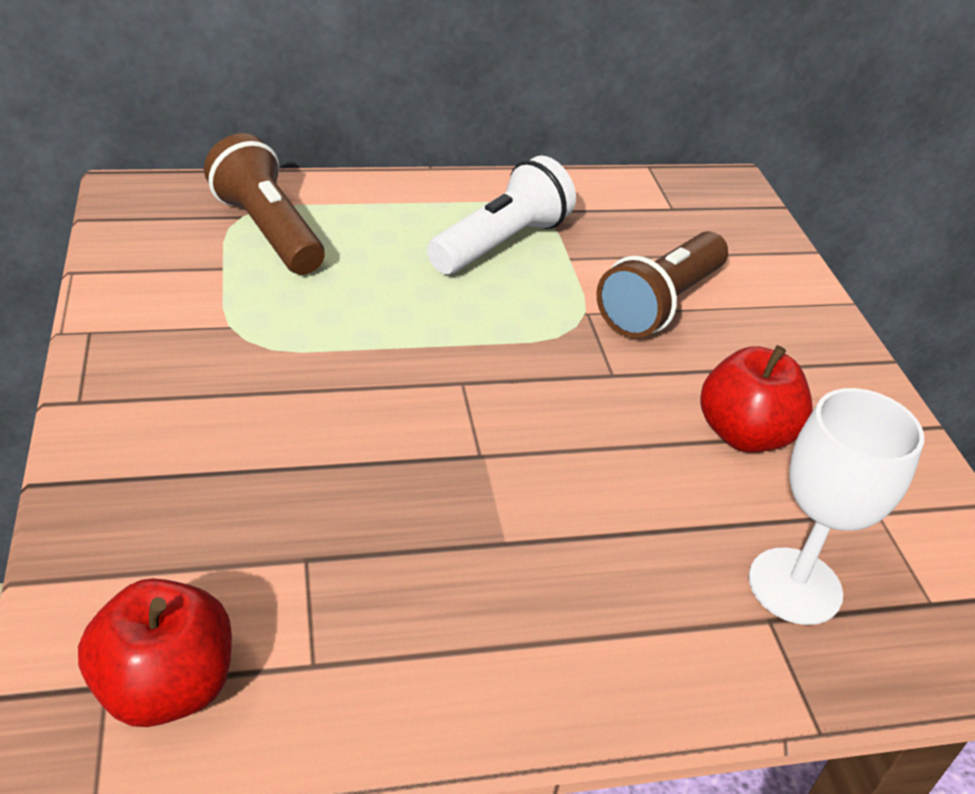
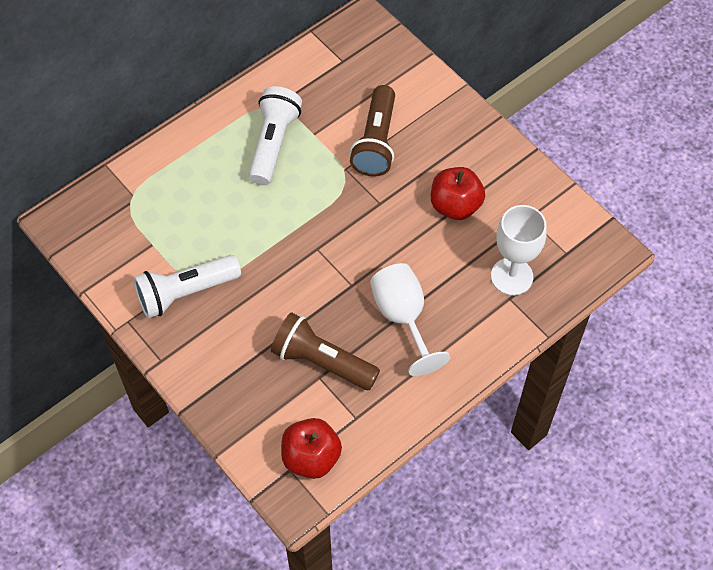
camera: 25 degrees left, 20 degrees up
(208, 339) = (185, 292): none -> white flashlight
(267, 231) = (152, 205): brown flashlight -> brown flashlight (322, 361)
(536, 546) = (403, 317): none -> white goblet

